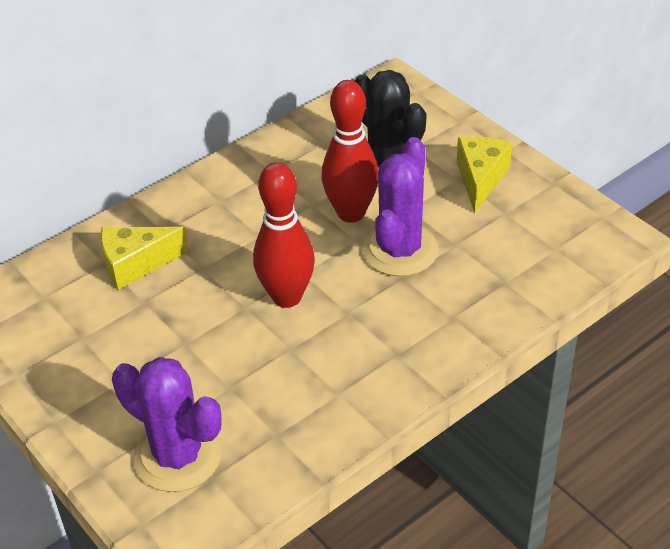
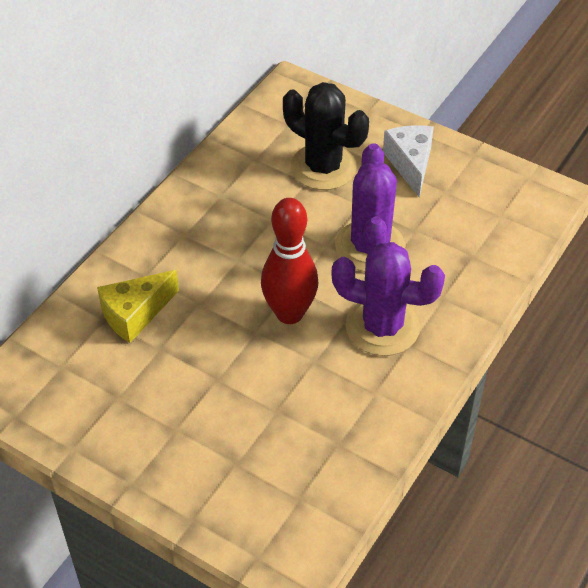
camera: 20 degrees left, 5 degrees up
(177, 456) = (260, 487): purple cactus -> purple cactus (382, 327)
(351, 213) = (311, 220): red bowling pin -> none
(480, 179) = (410, 164): yellow cheese -> white cheese

